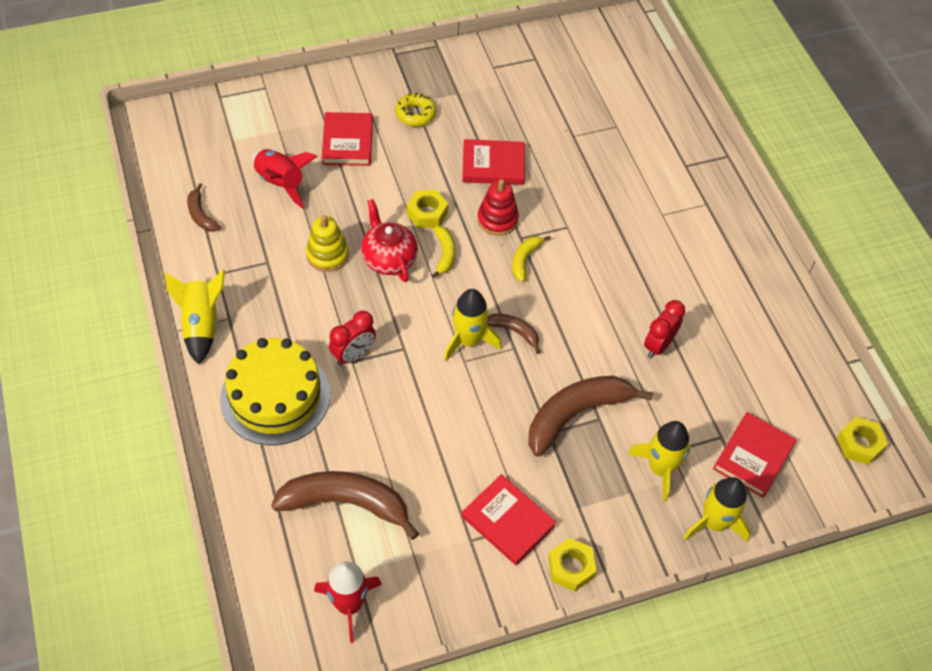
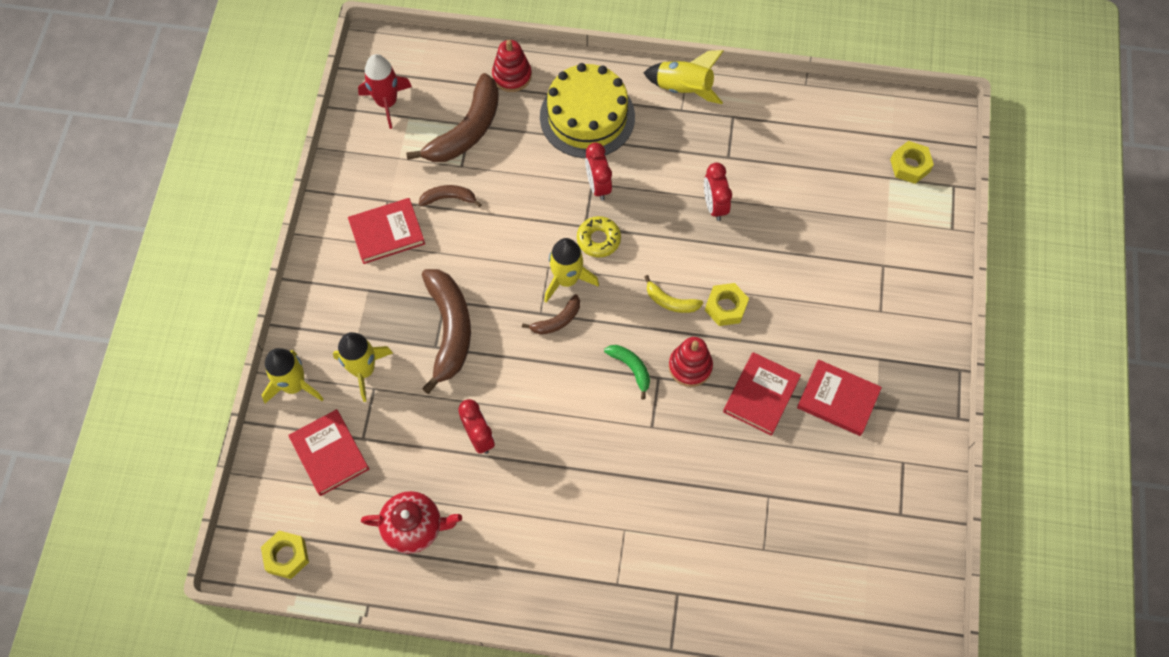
camera: 120 degrees right, 10 degrees up
(201, 215) = (805, 124): brown banana -> brown banana (449, 198)
(254, 490) = (512, 76): none -> red stacking toy
(281, 183) = (817, 199): red rocket -> none
(327, 255) = (714, 206): yellow stacking toy -> red clock
(347, 142) = (847, 274): red book -> red book (838, 399)
(388, 259) = (687, 253): red teapot -> red teapot (414, 527)
(415, 114) = (862, 352): yellow donut -> yellow donut (598, 239)
(525, 259) = (631, 368): yellow banana -> green banana
(571, 567) = (324, 259): yellow nut -> yellow nut (910, 166)

